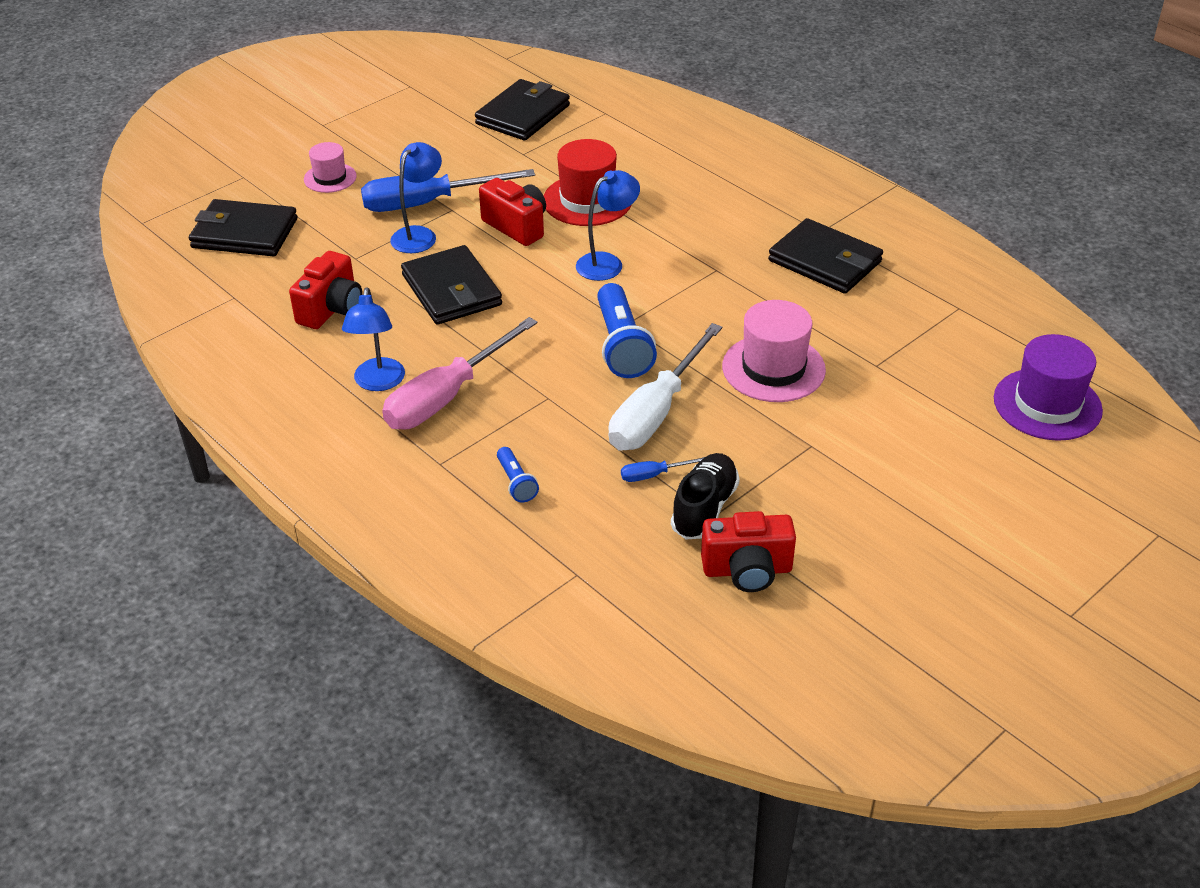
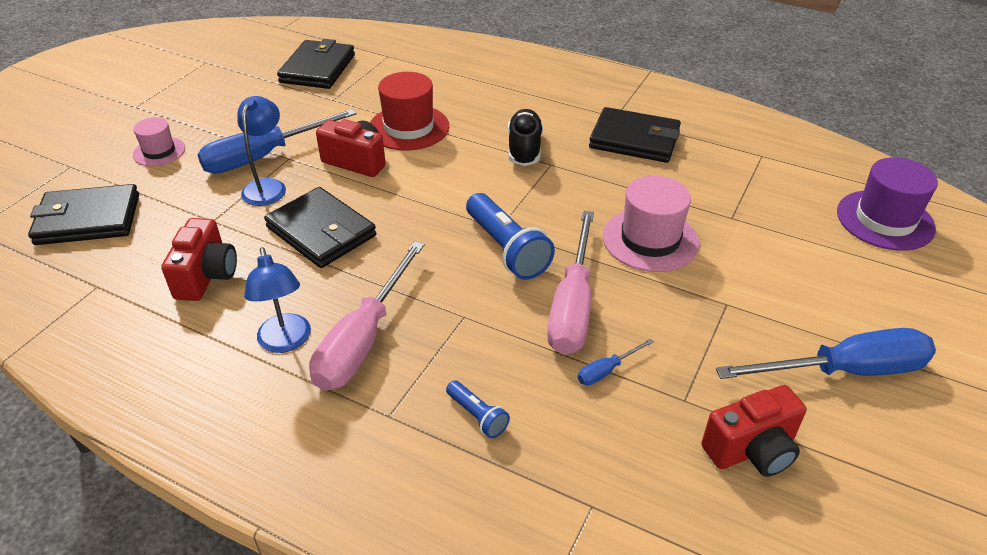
camera: 20 degrees left, 0 degrees up
(607, 263) = (453, 177): blue lamp -> none
(656, 412) = (572, 305): white screwdriver -> pink screwdriver
(704, 508) = (673, 394): black shoe -> black shoe (524, 149)
(887, 531) = (845, 371): none -> blue screwdriver

